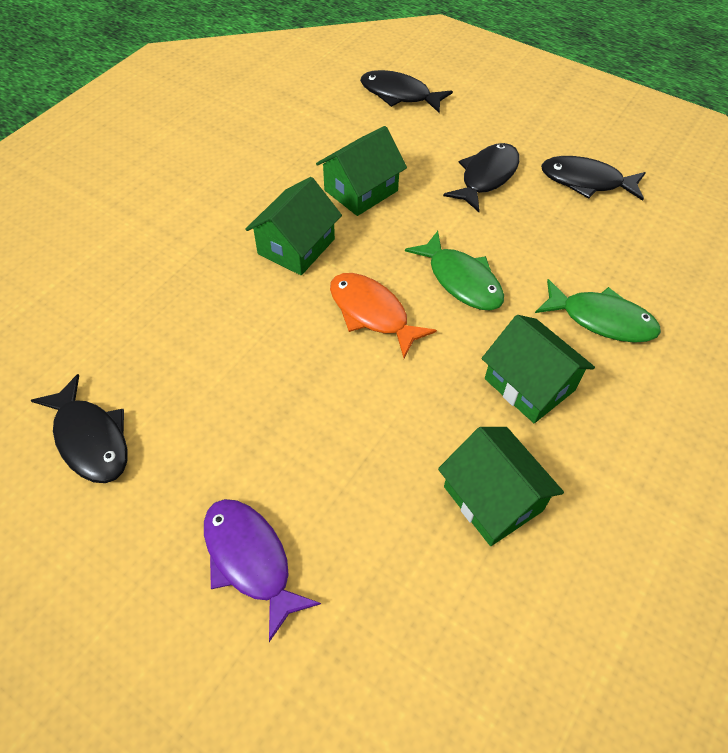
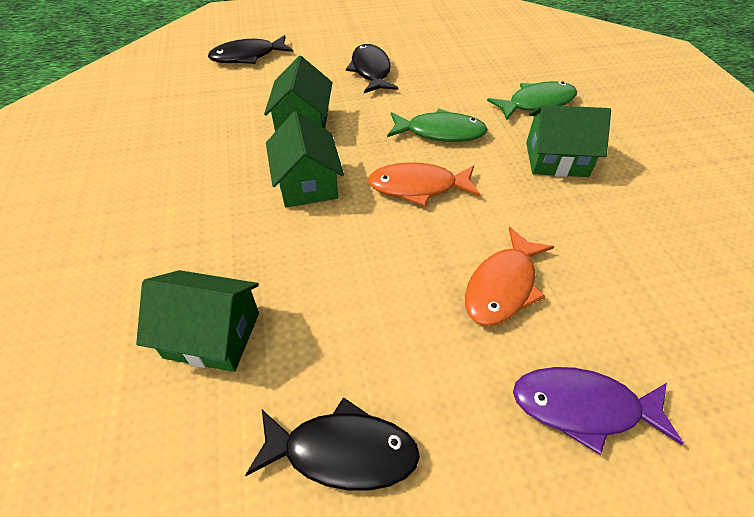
camera: 45 degrees left, 5 degrees down
(321, 439) = (502, 286): none -> orange fish
(493, 498) = (633, 232): green house -> green house (212, 335)
(586, 181) = (427, 43): black fish -> none

